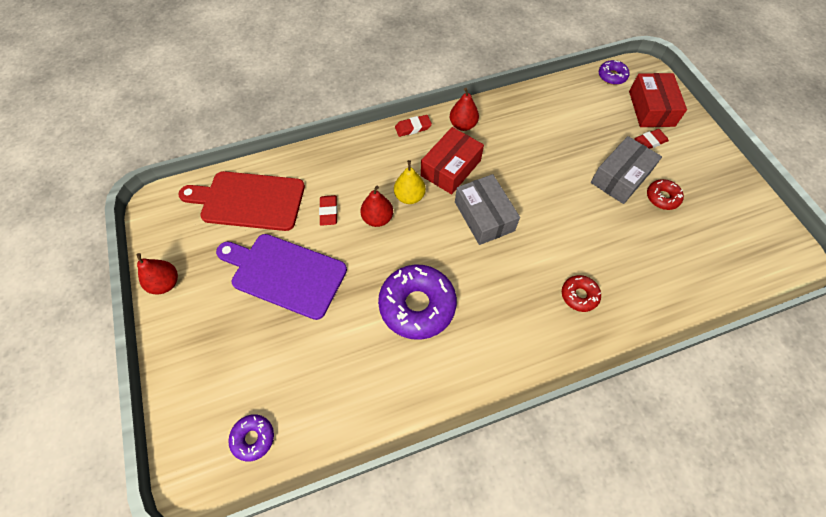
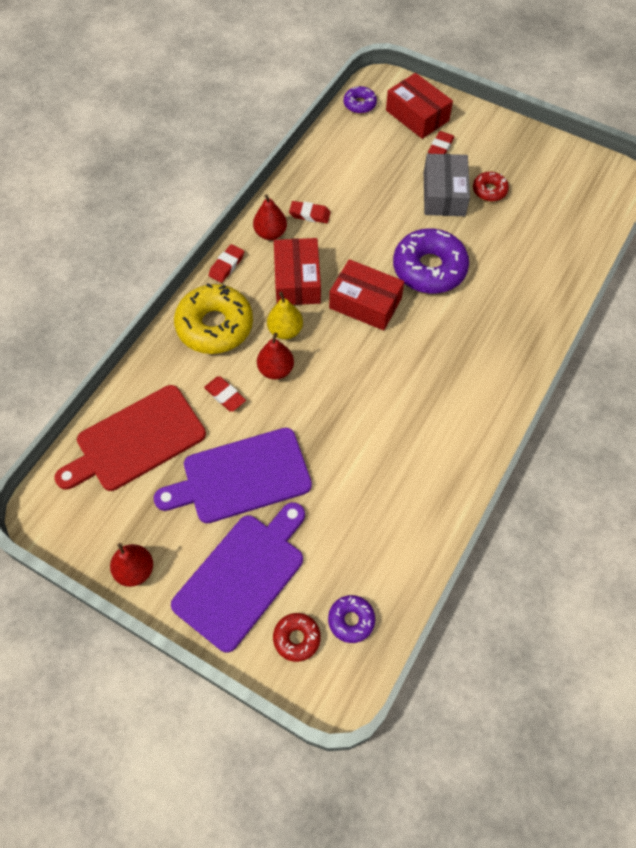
camera: 40 degrees left, 0 degrees up
(219, 343) = (242, 576): none -> purple cutting board
(367, 161) = (215, 326): none -> yellow donut
(417, 305) = (380, 416): purple donut -> purple donut (429, 268)
(484, 216) = (365, 303): grey box -> red box
(502, 129) = (309, 214): none -> red eraser
(579, 295) = (495, 315): red donut -> red donut (297, 638)

